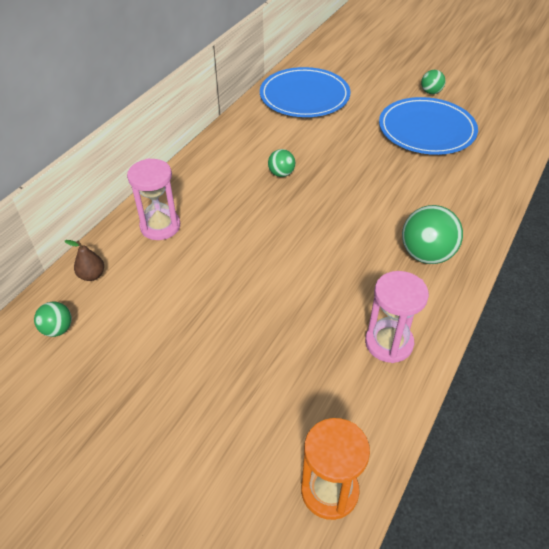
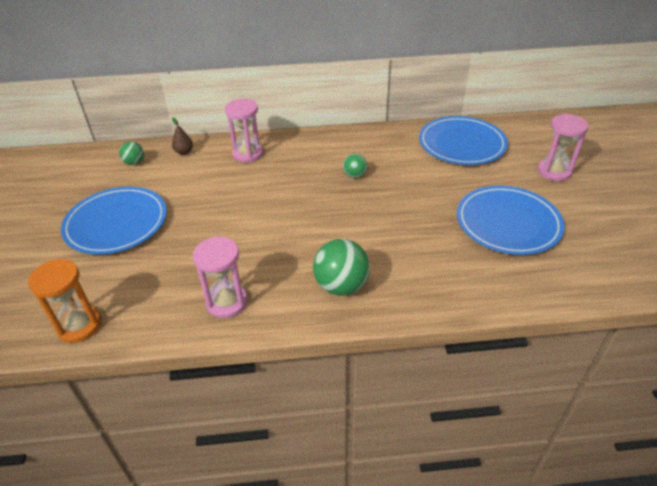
camera: 55 degrees right, 5 degrees down
(168, 391) = (116, 223): none -> blue plate
(388, 77) = (554, 171): none -> pink hourglass
(430, 92) = (569, 203): green ball -> none

